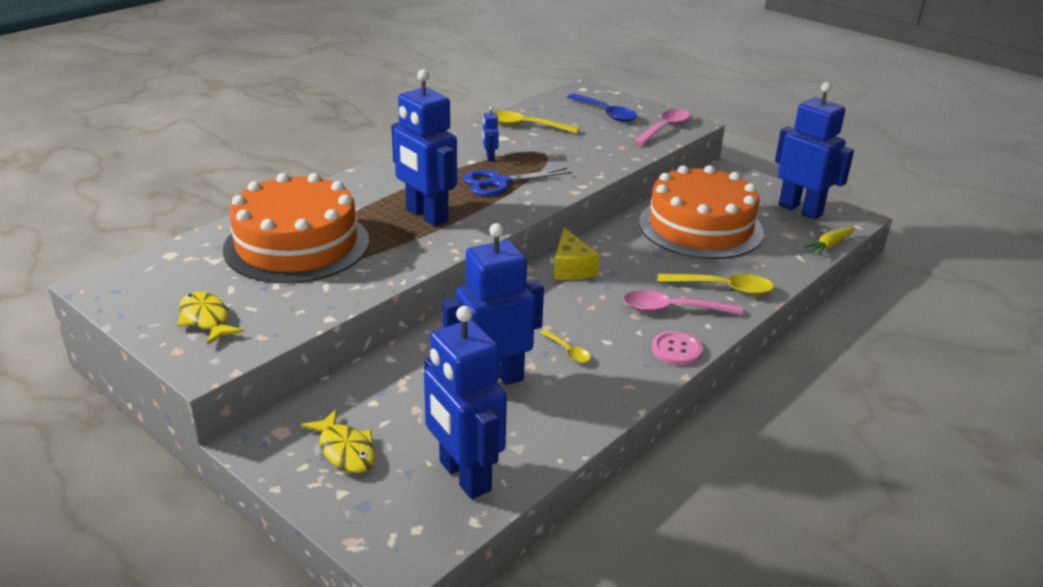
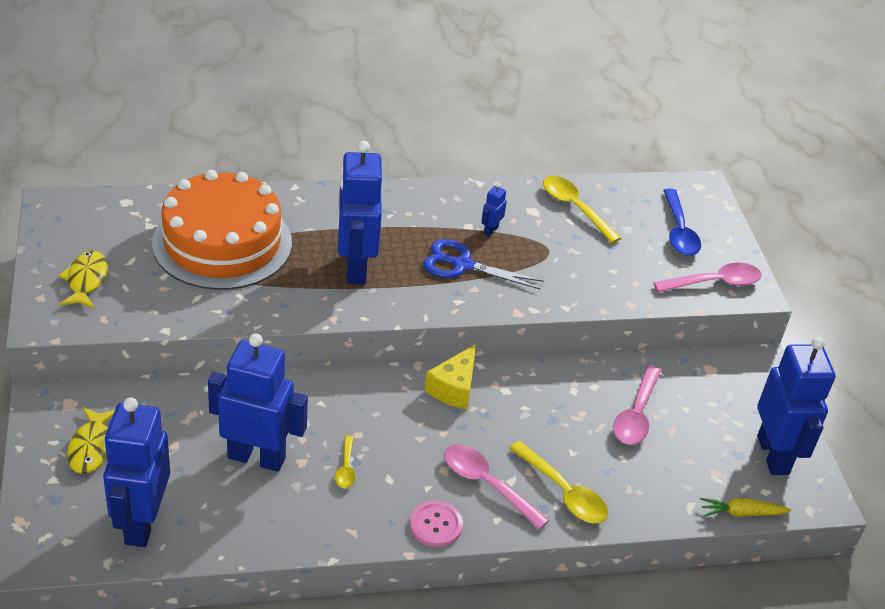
camera: 35 degrees right, 10 degrees up
(700, 227) = (636, 414): orange cake -> pink spoon

